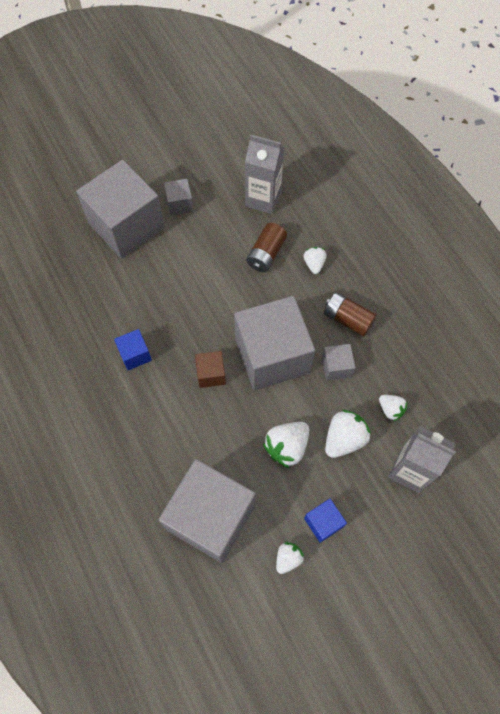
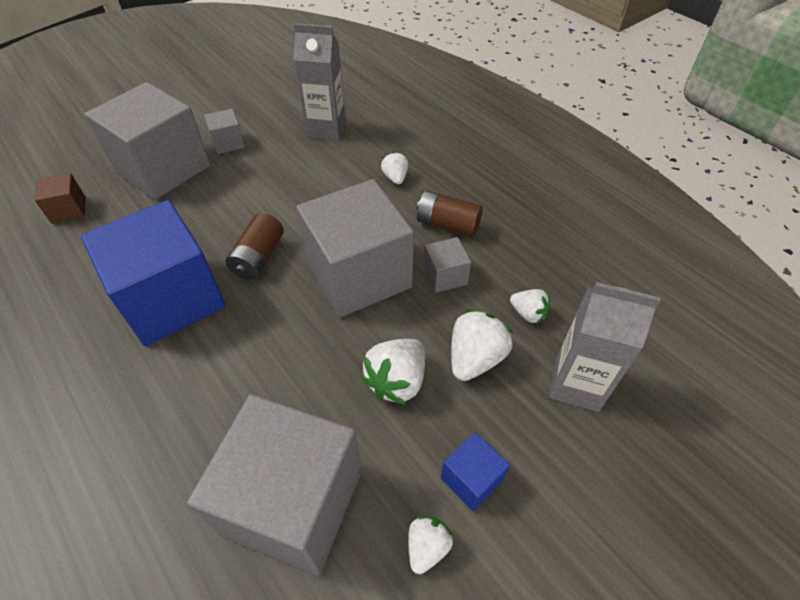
camera: 10 degrees left, 15 degrees down
(135, 354) = (171, 299): blue cube -> blue cube, size x2.30
(211, 374) = (278, 307): brown cube -> brown cube (69, 210)
(266, 254) = (336, 175): brown battery -> brown battery (258, 257)

